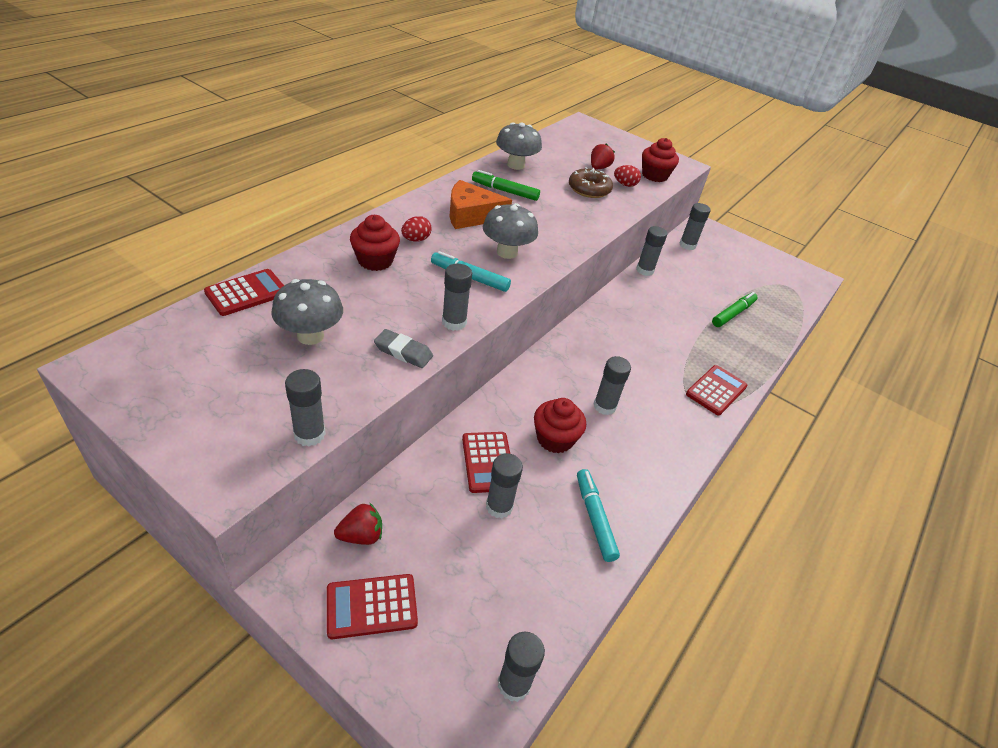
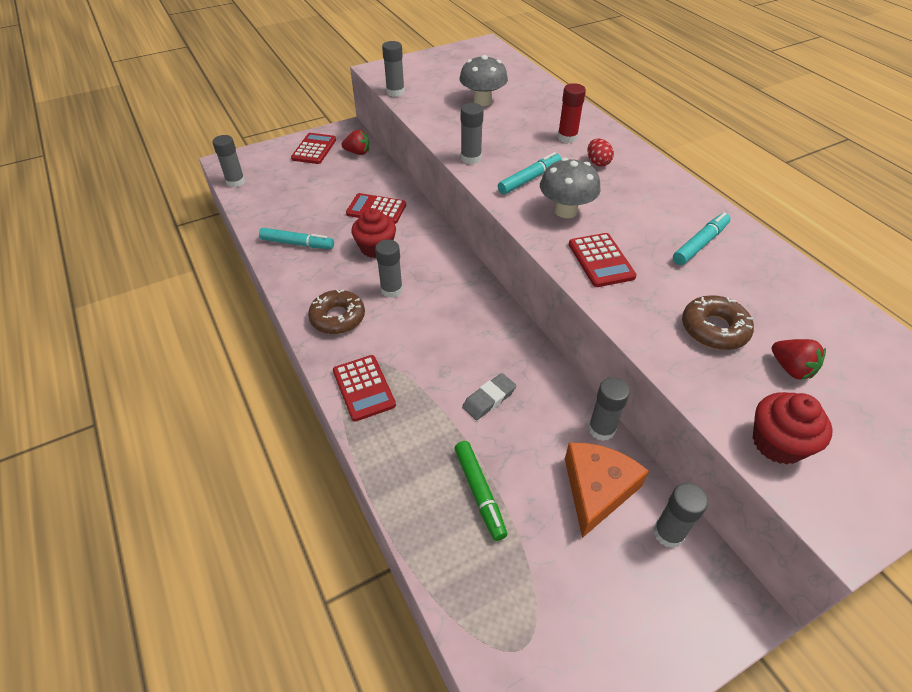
camera: 120 degrees right, 5 degrees up
(246, 293) = (539, 85): red calculator -> red calculator (601, 260)
(361, 536) = (358, 152): red strawberry -> red strawberry turned 90 degrees counterclockwise
(375, 261) = (567, 137): red cupcake -> red glue stick
(403, 352) = (448, 131): grey eraser -> grey eraser (489, 399)
(471, 215) = (641, 205): orange cheese -> orange cheese (597, 489)
(499, 506) = (338, 205): grey glue stick -> none
(505, 191) = (700, 244): green marker -> turquoise marker
(516, 165) = (777, 274): grey mushroom -> none
(625, 185) = (734, 381): red egg -> none
(666, 434) = (337, 317): none -> brown donut

